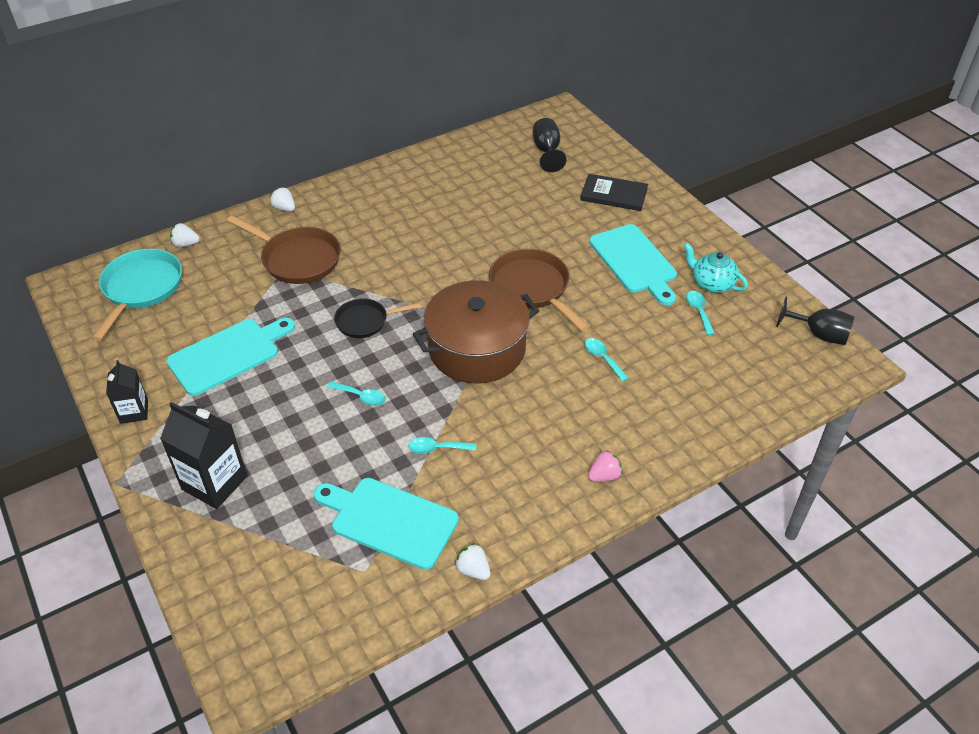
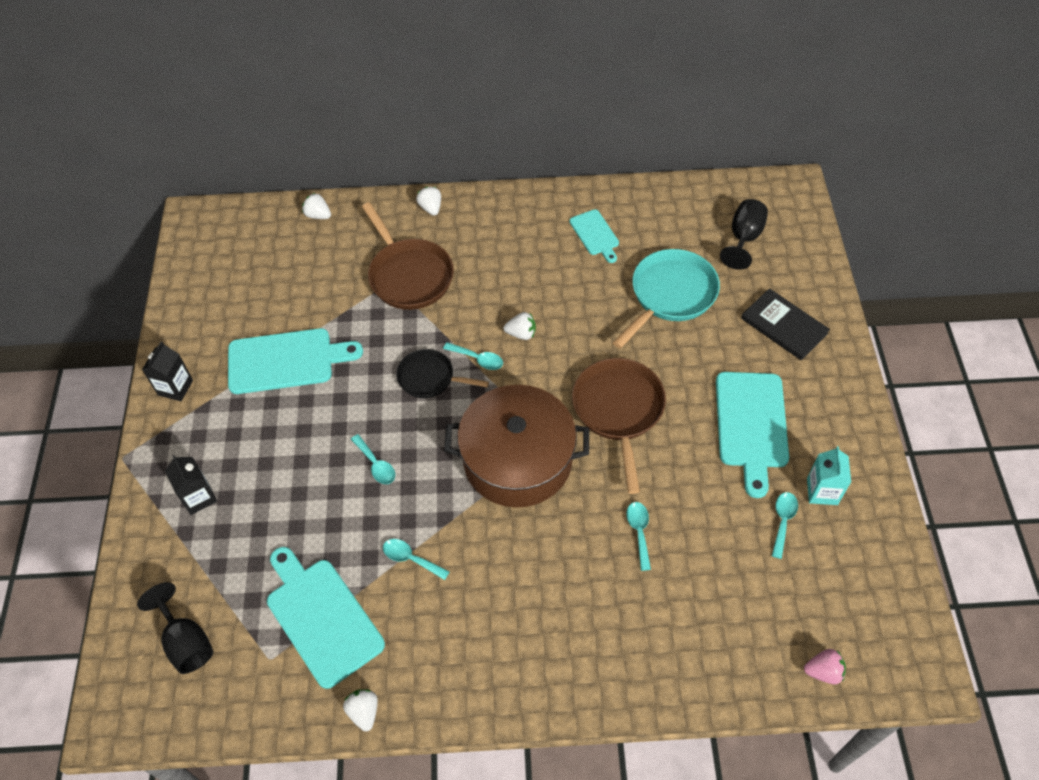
camera: 30 degrees right, 10 degrees up
(141, 289) = (252, 252): turquoise pan -> turquoise pan (670, 295)
(214, 483) = (199, 497): black carton -> black carton, size x0.60
(397, 295) = (478, 359): none -> turquoise spoon
(420, 266) = (521, 333): none -> white strawberry
(433, 184) = (595, 234): none -> turquoise cutting board
(604, 476) = (552, 673): pink strawberry -> pink strawberry (823, 671)
(711, 283) = (822, 491): turquoise teapot -> turquoise carton
(819, 334) = (906, 616): black goblet -> black goblet (186, 642)

